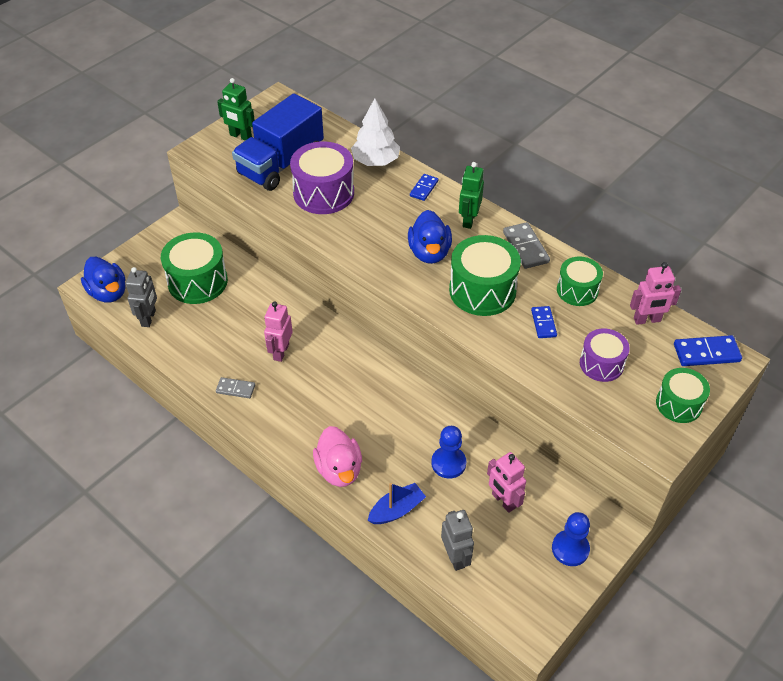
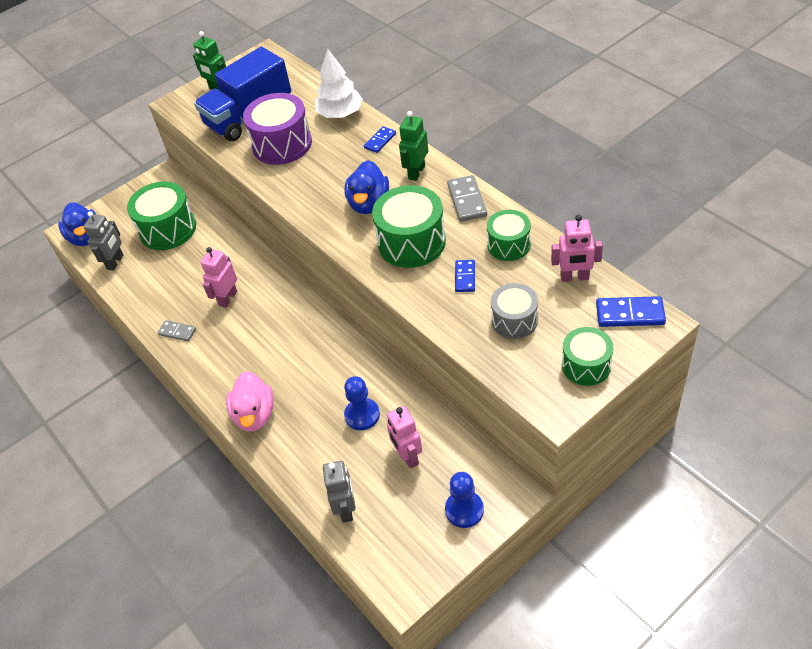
camera: 15 degrees right, 0 degrees up
(396, 510) = (300, 458): blue boat -> none
(601, 364) = (514, 320): purple drum -> grey drum

